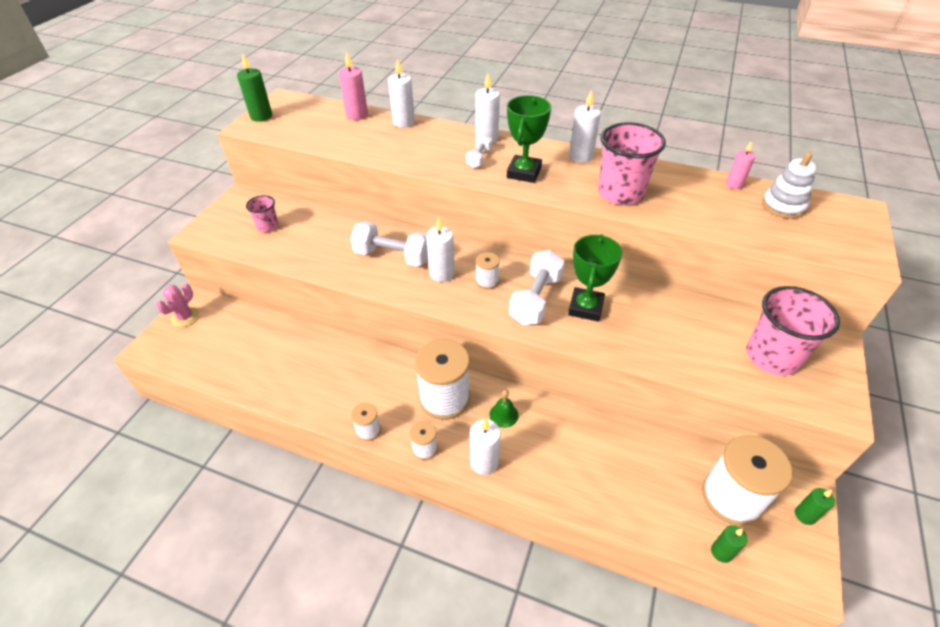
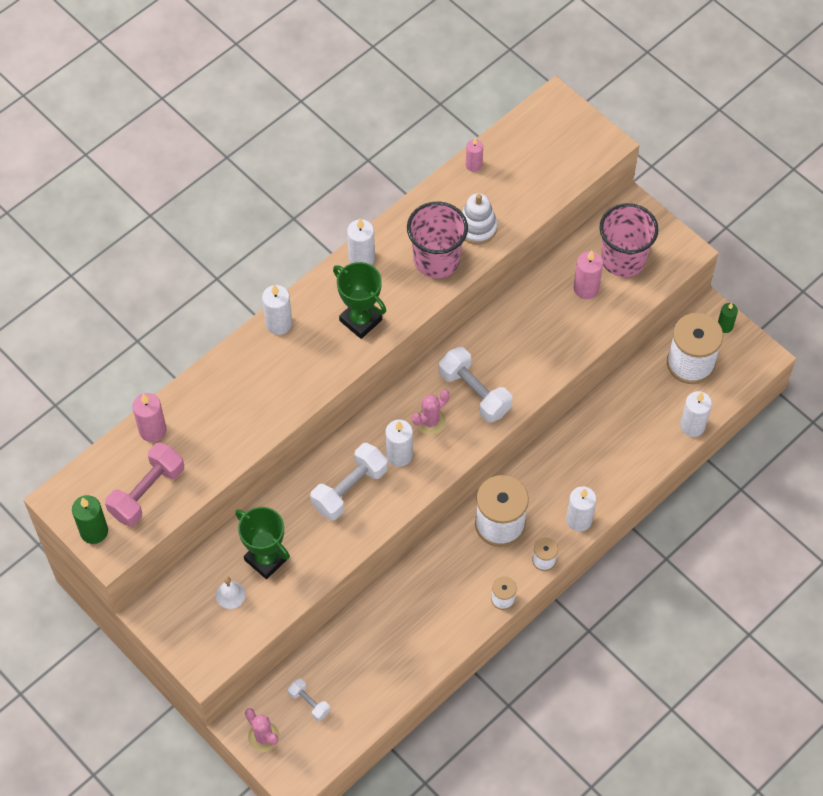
camera: 65 degrees left, 15 degrees up
(268, 226) = (230, 594): pink cup -> white bell
(303, 126) = (147, 492): none -> pink dumbbell
(404, 122) = (198, 389): white candle -> white candle (692, 426)
(479, 159) = (314, 348): white dumbbell -> white dumbbell (309, 703)
(487, 281) = (430, 421): white spool -> pink cactus
(503, 415) = (541, 484): green bell -> none
(585, 307) = (505, 359): green trophy -> green trophy (266, 559)
(711, 339) = (586, 289): none -> pink candle
(721, 552) = (724, 398): green candle -> none
(783, 206) = (521, 152): white stacking toy -> white stacking toy (477, 228)

